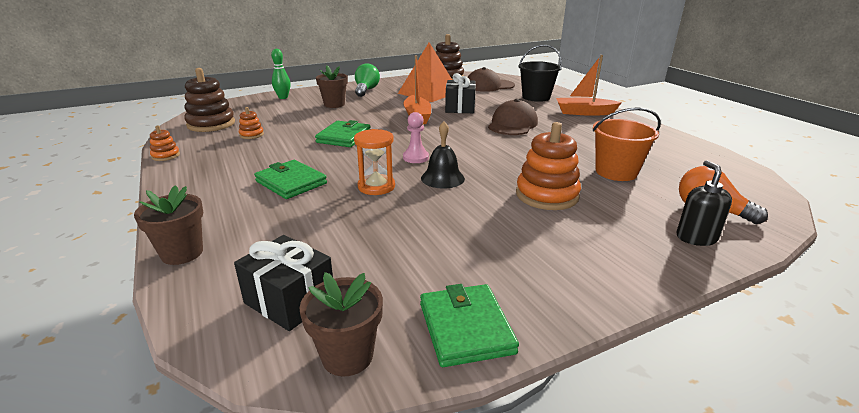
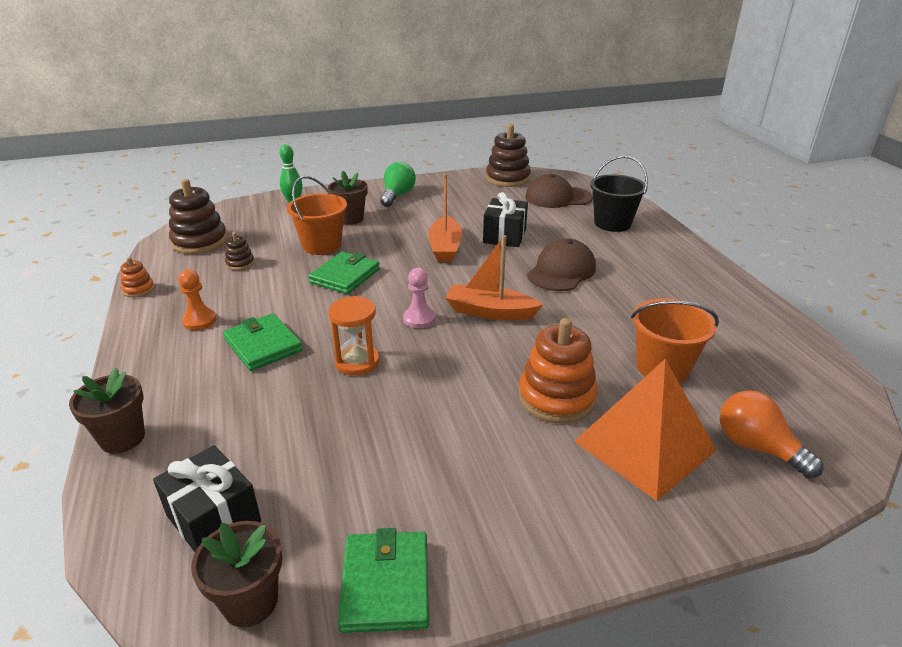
camera: 10 degrees right, 5 degrees up
(228, 171) = (199, 321): none -> orange pawn
(251, 135) = (240, 263): orange stacking toy -> brown stacking toy
(317, 121) = (322, 245): none -> orange bucket
(429, 92) = (474, 205): orange pyramid -> orange pyramid (645, 445)
(442, 178) = (439, 356): black bell -> none
(584, 112) = (666, 257): orange boat -> orange boat (490, 312)
(696, 238) = (716, 489): black soap dispenser -> none

